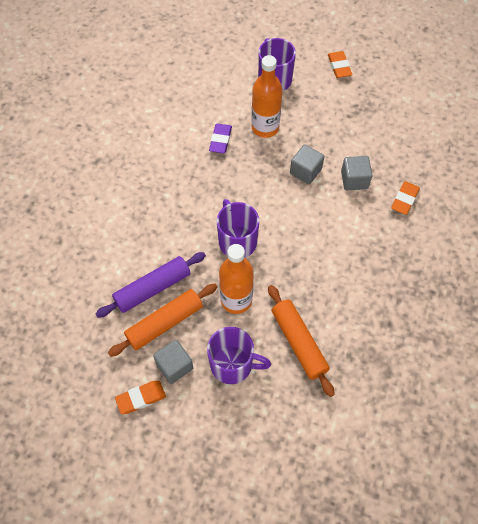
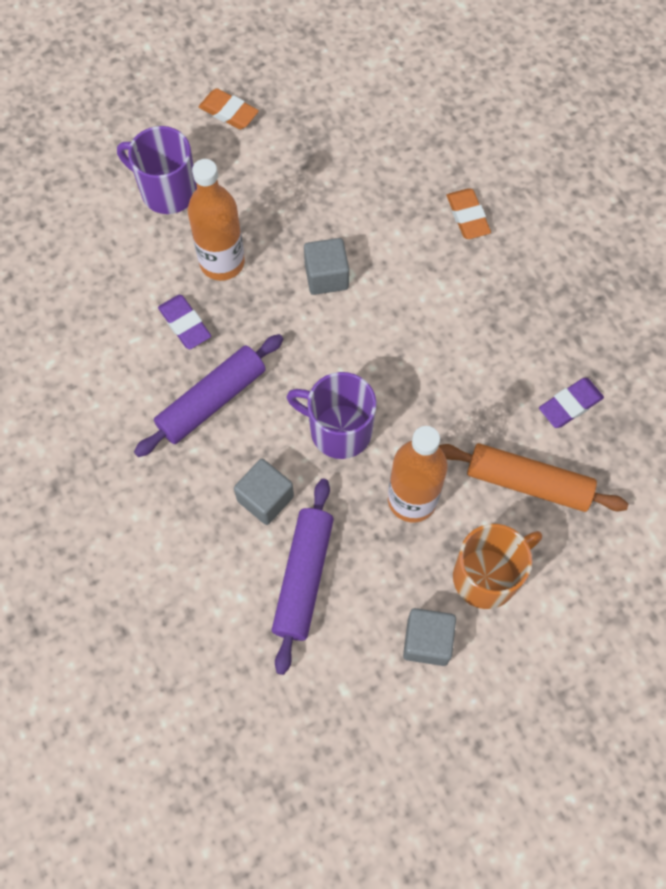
camera: 45 degrees left, 5 degrees up
(141, 398) = (430, 714): orange eraser -> none
(165, 323) = (362, 604): orange rolling pin -> none
(196, 181) = (212, 401): none -> purple rolling pin
(232, 364) = (487, 576): purple mug -> orange mug
(354, 180) = (391, 240): grey cube -> grey cube (265, 498)
(360, 327) = (570, 405): none -> purple eraser

